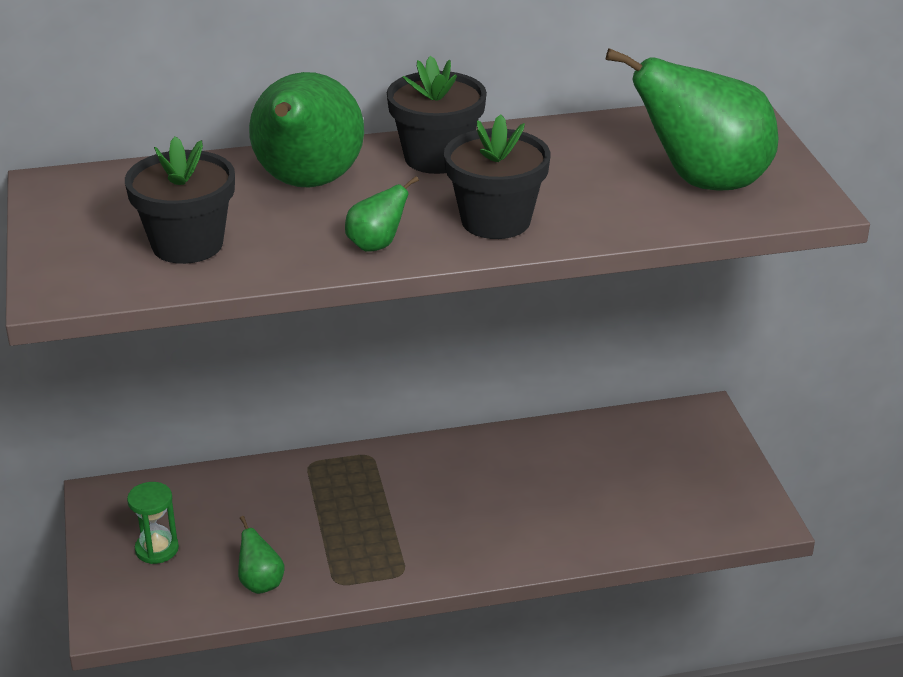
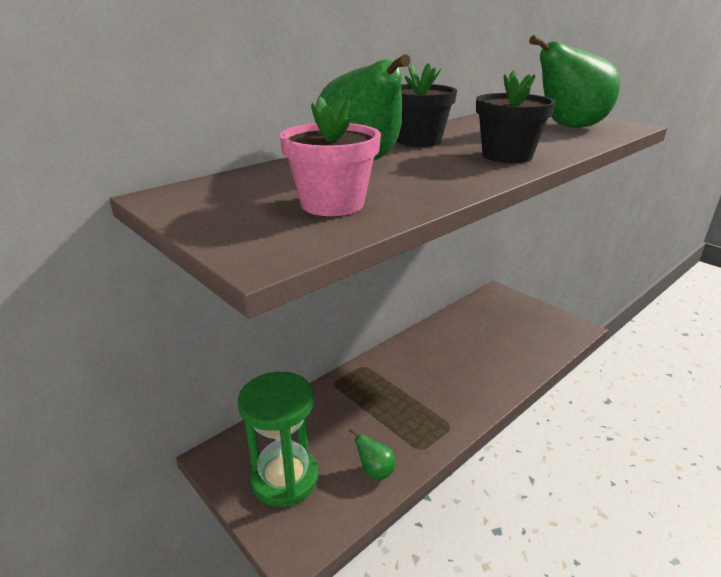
camera: 30 degrees left, 5 degrees down
(157, 549) = (284, 478): green hourglass -> green hourglass, size x2.03
(187, 244) = (332, 204): black flower pot -> pink flower pot
(376, 245) = (464, 178): green pear -> none

